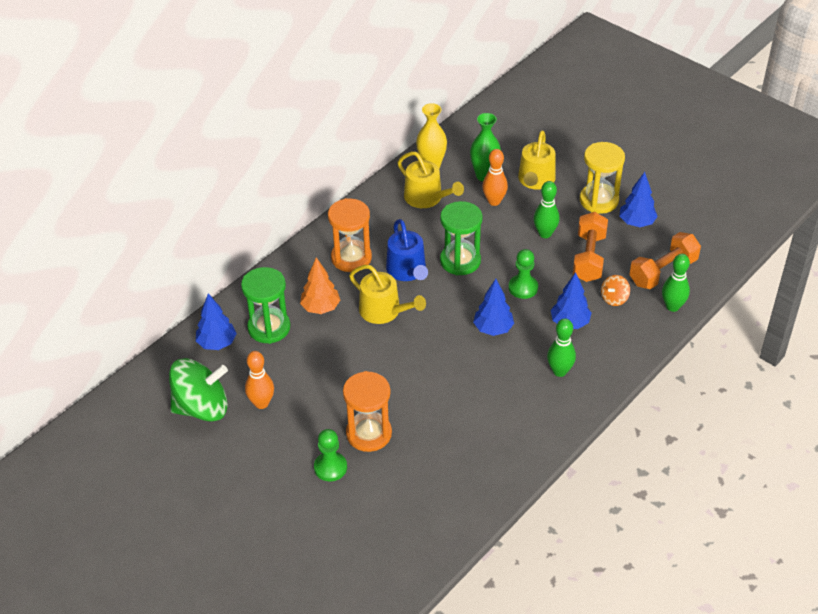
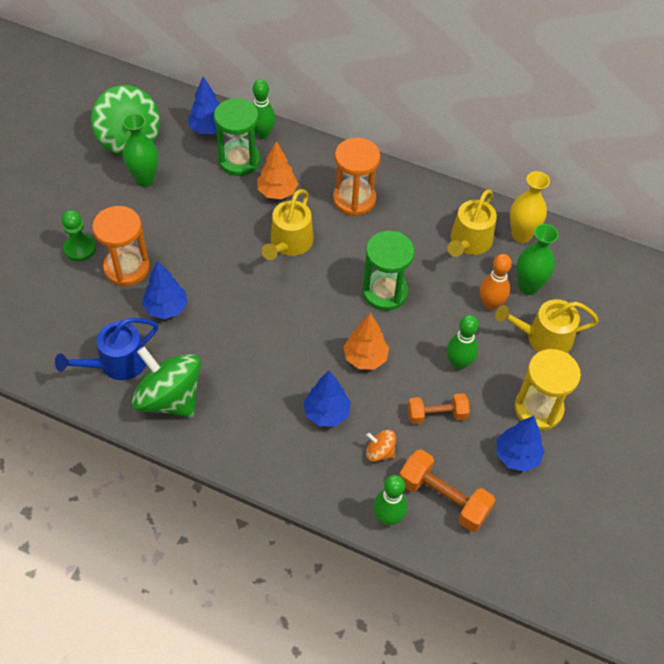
camera: 70 degrees right, 10 degrees up
(261, 403) = (145, 179): orange bowling pin -> green vase
(407, 271) = (353, 249): blue watering can -> blue watering can (117, 363)
(493, 329) = (294, 342): blue tree -> blue tree (166, 308)
(523, 288) = (365, 358): green pawn -> orange tree
(526, 424) = (169, 398): none -> green spinning top
(559, 371) = (251, 416): green bowling pin -> green bowling pin (262, 134)
(589, 258) = (436, 415): orange dumbbell -> orange dumbbell, size x0.66

